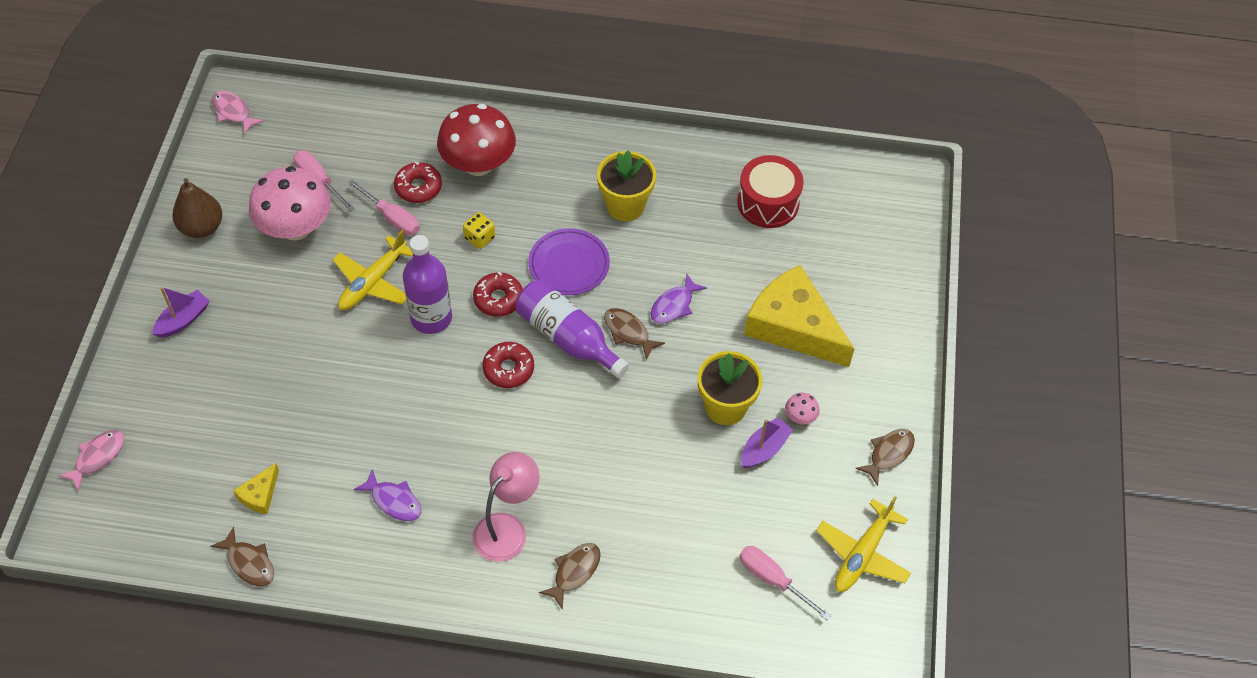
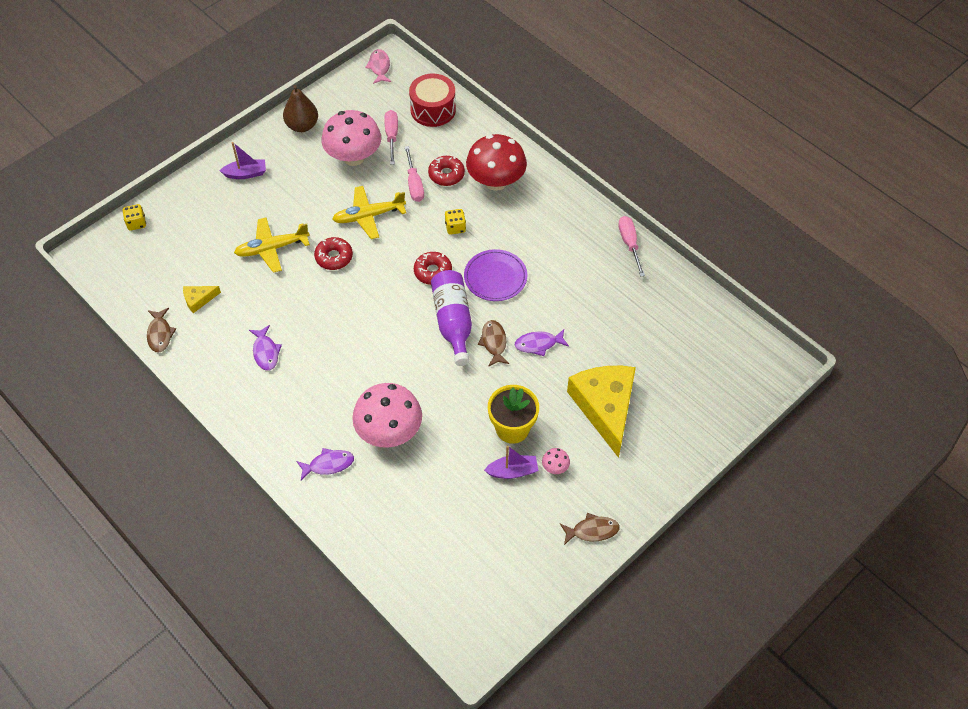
camera: 40 degrees right, 0 degrees up
(98, 457) = (136, 223): pink fish -> yellow dice
(431, 318) = (383, 258): purple bottle -> none
(507, 528) = (314, 412): pink lamp -> none
(508, 369) = (400, 318): red donut -> red donut (334, 257)
(574, 572) = (328, 464): brown fish -> purple fish
(606, 494) = (389, 432): none -> pink mushroom
(625, 206) = (565, 262): yellow flower pot -> none
(768, 203) = (663, 317): red drum -> red drum (433, 109)
(772, 580) = (442, 554): pink screwdriver -> pink screwdriver (629, 244)
(862, 554) = (514, 580): yellow plane -> yellow plane (272, 248)

